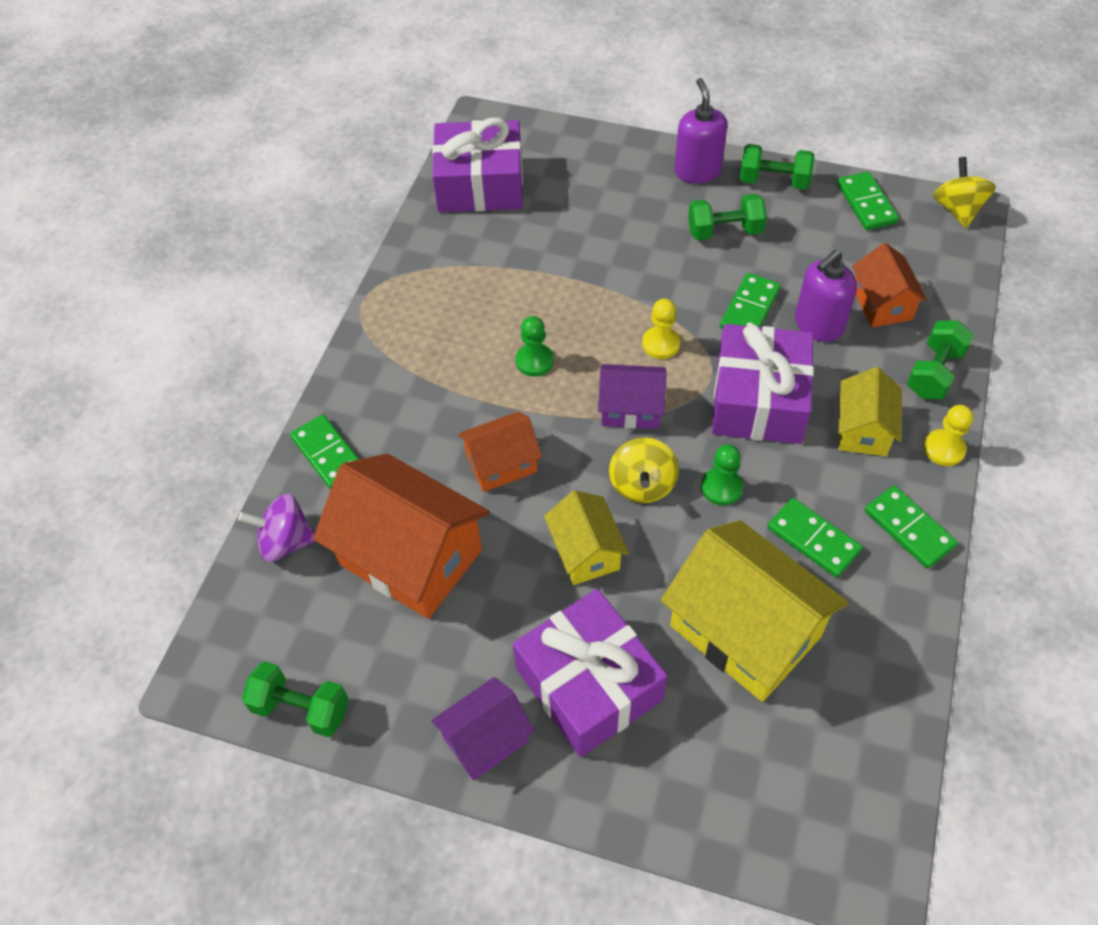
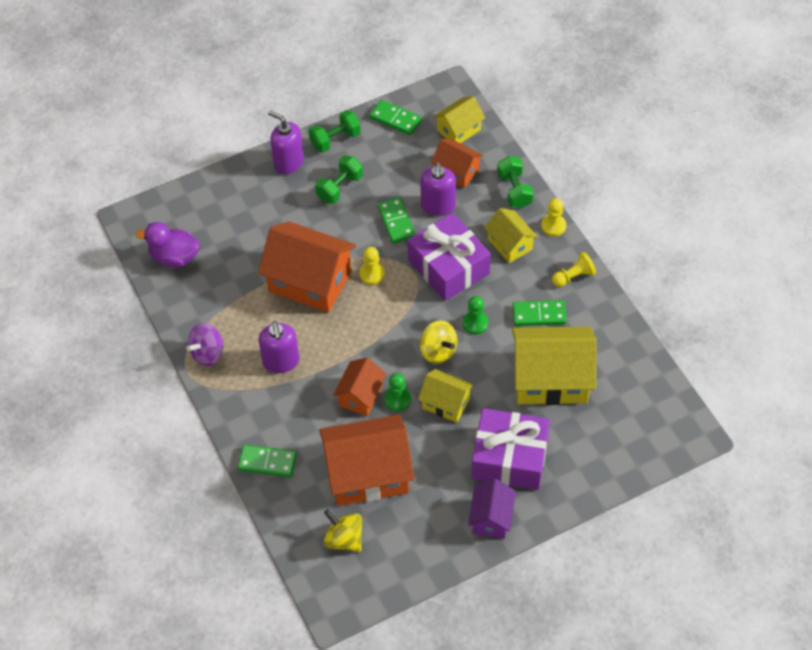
camera: 45 degrees left, 0 degrees up
(286, 541) = (298, 519): purple spinning top -> purple spinning top (208, 353)
(301, 708) = (396, 579): green dumbbell -> none
(462, 361) = (281, 361): none -> purple soap dispenser
(480, 184) = (174, 257): purple gift -> purple duck
(534, 361) = (318, 332): green pawn -> green pawn (397, 399)
(585, 302) = (310, 281): none -> orange house
(631, 409) = (393, 319): purple house -> none
(909, 528) = (574, 276): green domino -> yellow pawn
(932, 262) = (459, 130): none -> yellow house
(957, 209) = (443, 91): yellow spinning top -> yellow spinning top (344, 539)

